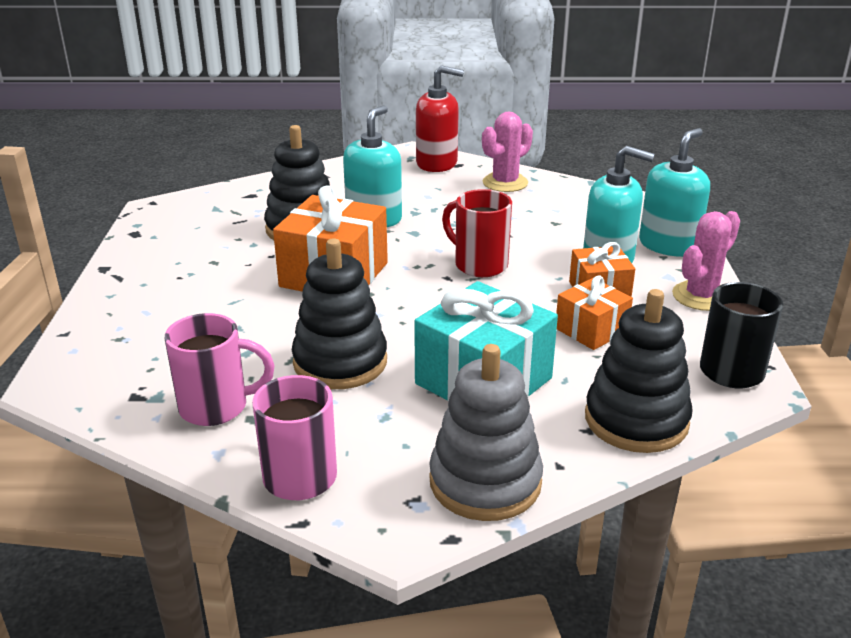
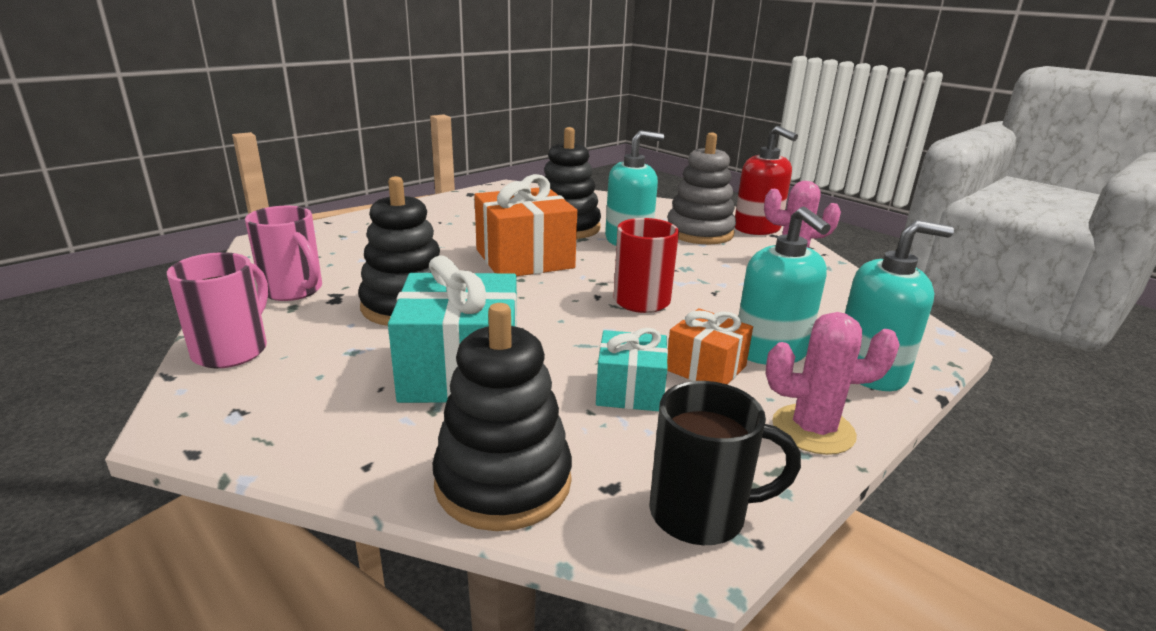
camera: 45 degrees right, 5 degrees down
(485, 482) = (298, 435): grey stacking toy -> grey stacking toy (699, 232)
(591, 330) = (630, 390): orange gift -> turquoise gift

